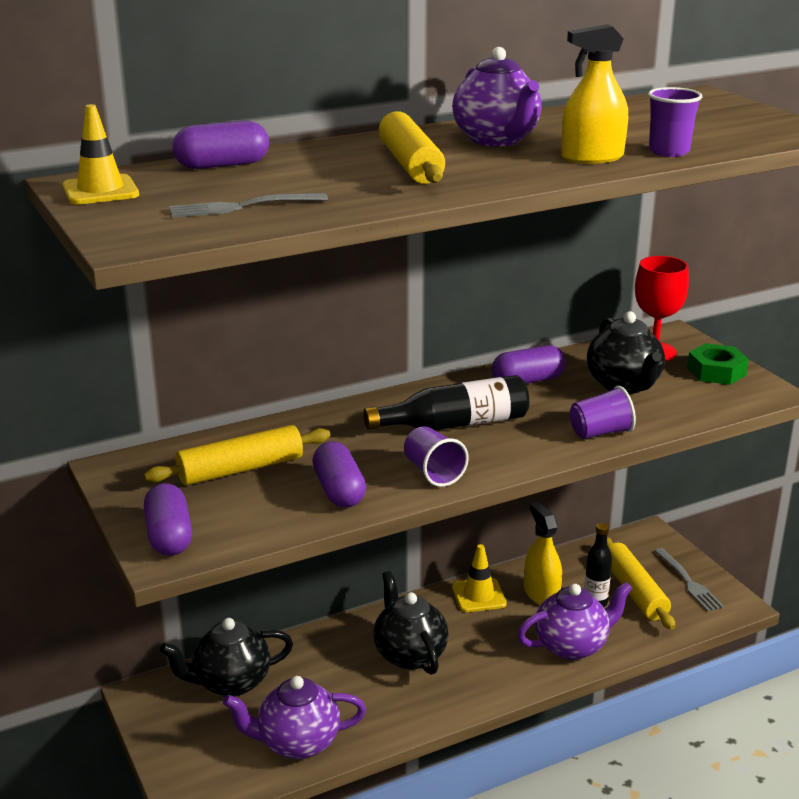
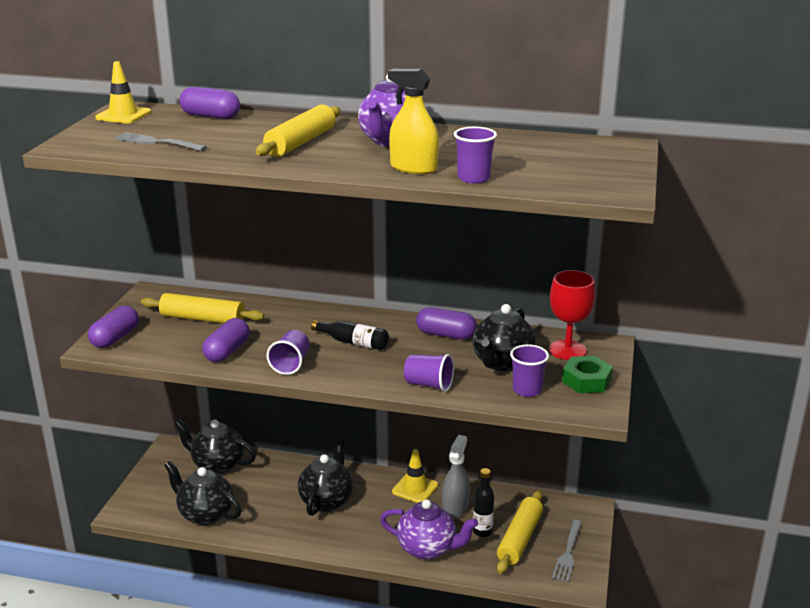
camera: 40 degrees right, 0 degrees up
(297, 743) = (205, 514): purple teapot -> black teapot
(454, 424) = (353, 342): black bottle -> black bottle, size x0.65
(541, 594) = (455, 508): yellow spray bottle -> grey spray bottle
(687, 400) = (527, 390): none -> purple cup

